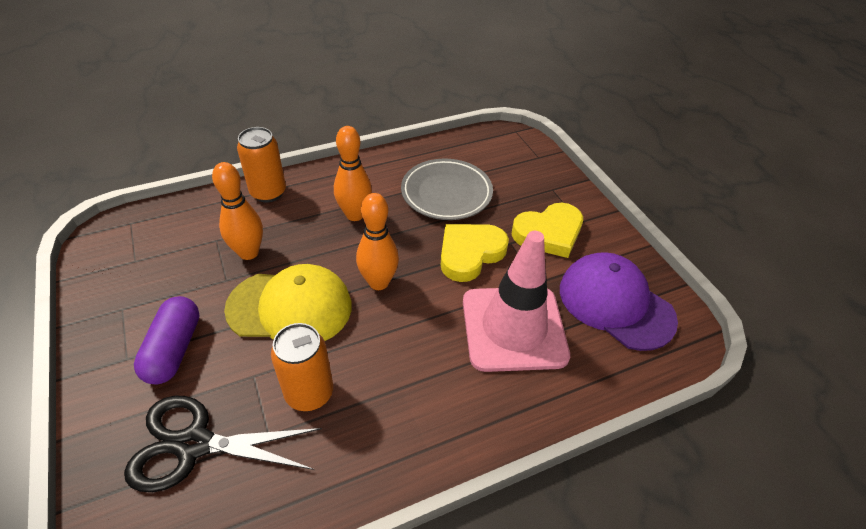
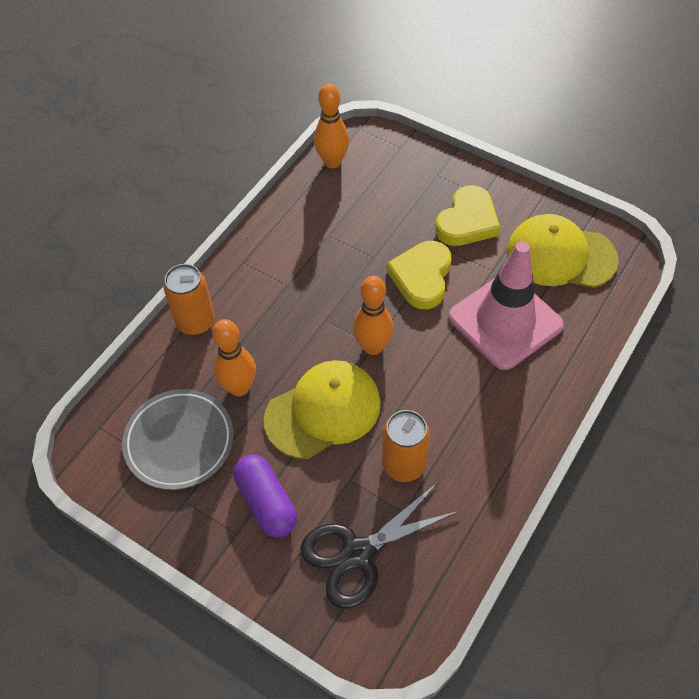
camera: 30 degrees left, 10 degrees up
(355, 215) = (295, 297): orange bowling pin -> orange bowling pin (332, 162)
(446, 193) = (354, 230): grey plate -> grey plate (179, 442)
(615, 303) = (560, 255): purple cap -> yellow cap

